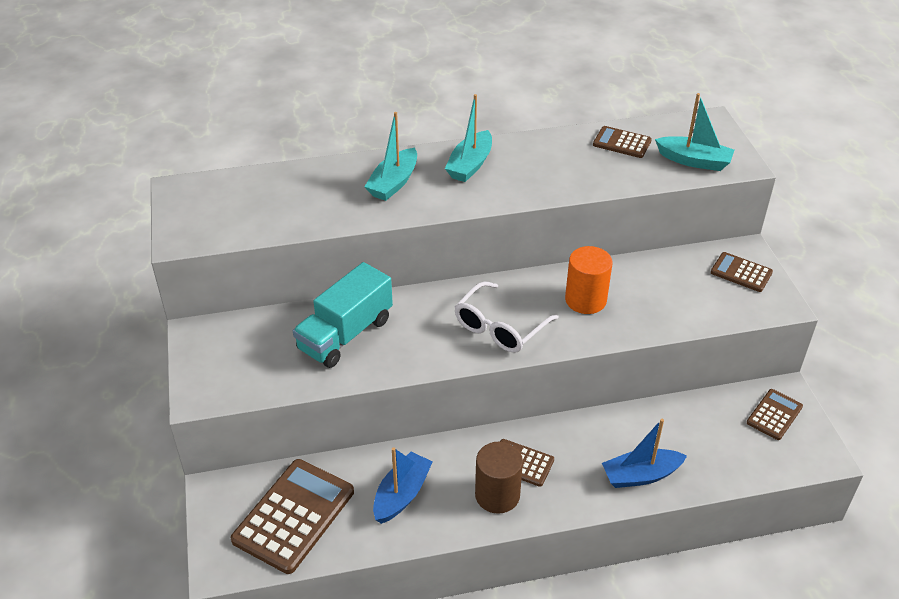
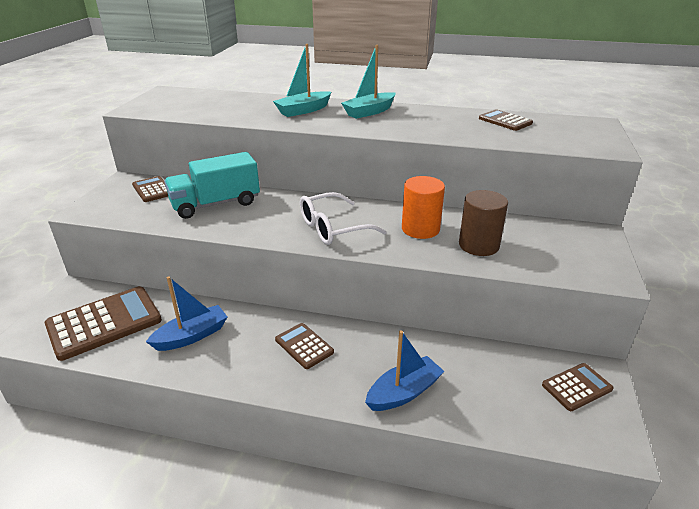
camera: 25 degrees right, 10 degrees down
(497, 495) = (264, 362): brown cylinder -> brown cylinder (478, 245)
(641, 475) = (404, 392): blue boat -> blue boat turned 135 degrees clockwise
(694, 161) = (564, 139): turquoise boat -> none
(741, 272) = (583, 245): brown calculator -> brown calculator (152, 190)

